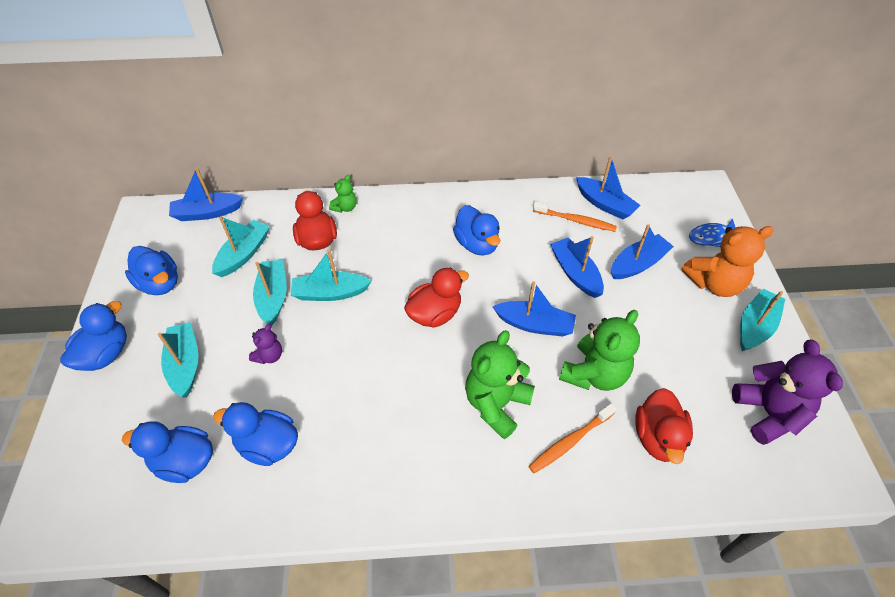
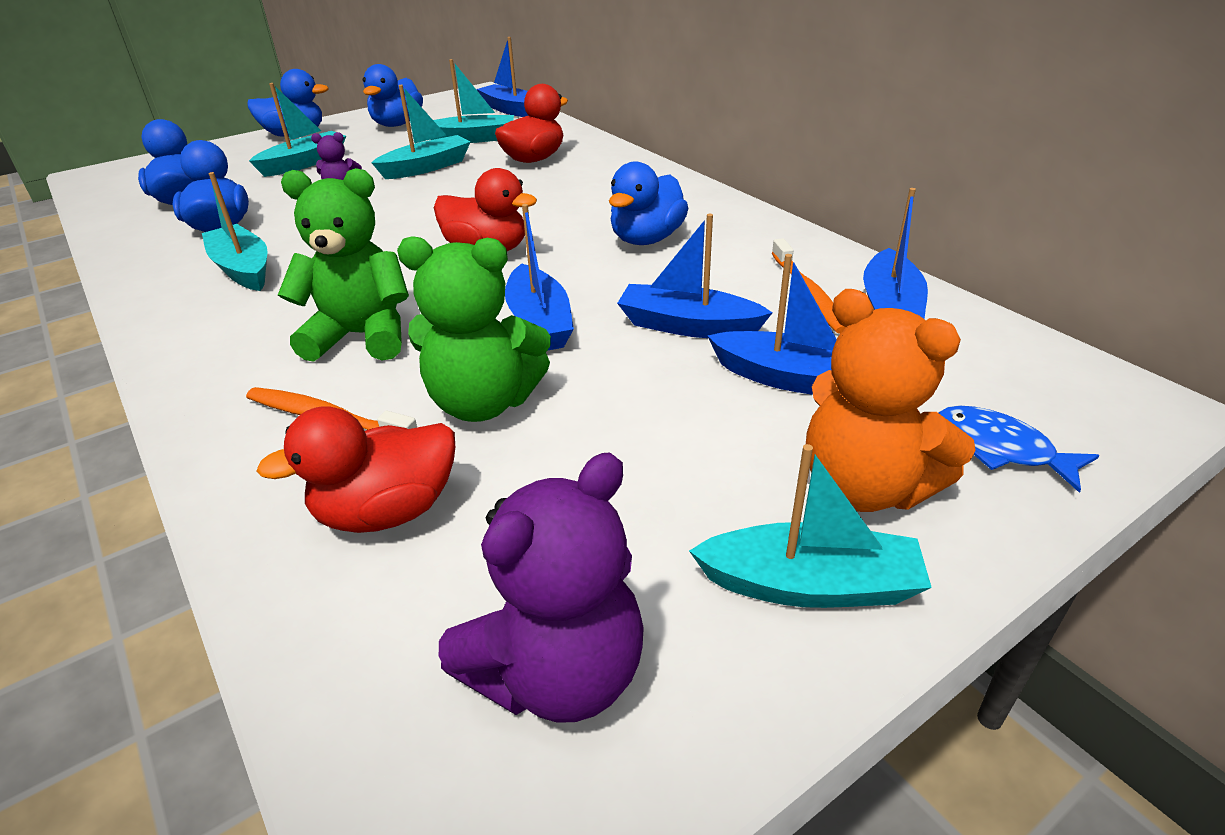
camera: 60 degrees right, 15 degrees down
(330, 293) = (460, 188): turquoise boat -> turquoise boat (243, 269)
(345, 207) = (603, 155): green teddy bear -> none
(575, 273) = (688, 326): blue boat -> blue boat turned 105 degrees counterclockwise

